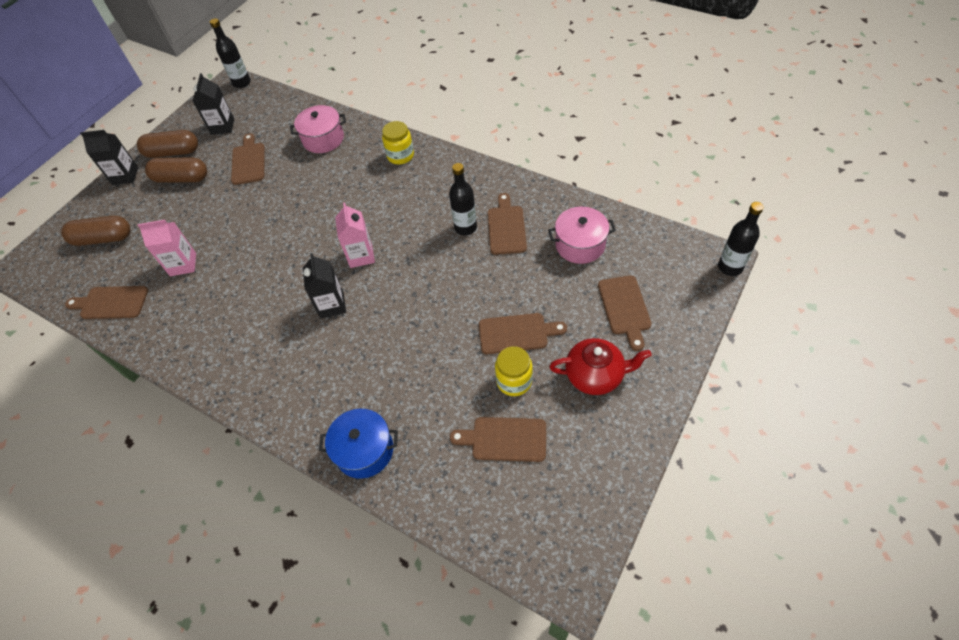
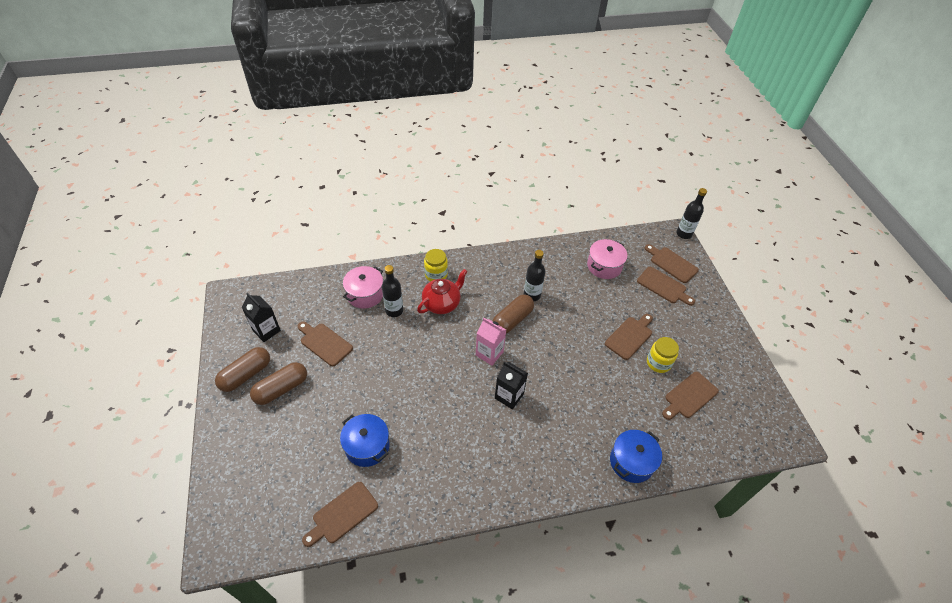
camera: 50 degrees left, 5 degrees down
(103, 238) = (269, 476): brown capsule -> brown capsule (512, 320)
(125, 176) = (223, 418): black carton -> none
(183, 264) = (367, 446): pink carton -> blue pot
(242, 83) = (240, 289): black bottle -> black bottle (394, 310)
(506, 227) = (554, 280): brown cutting board -> brown cutting board (672, 263)
(595, 375) = (690, 331): red teapot -> red teapot (442, 303)

